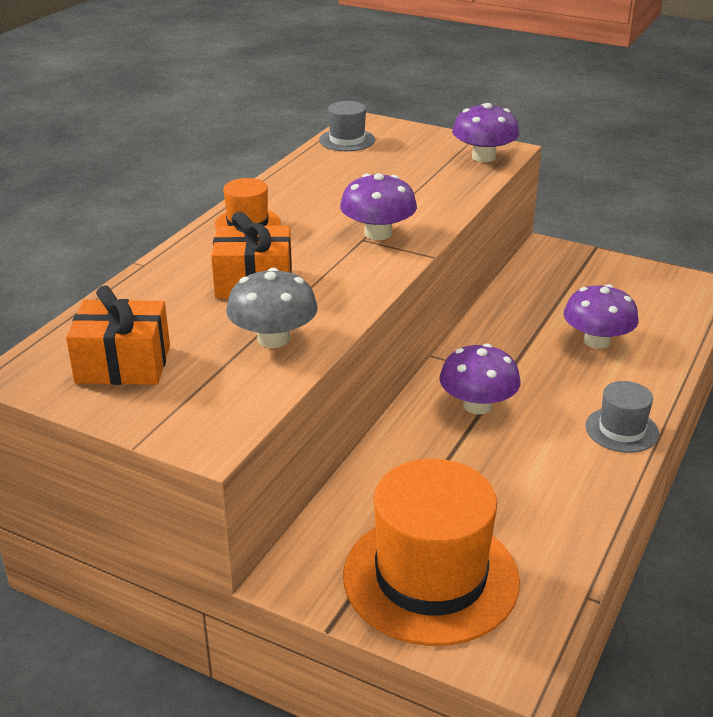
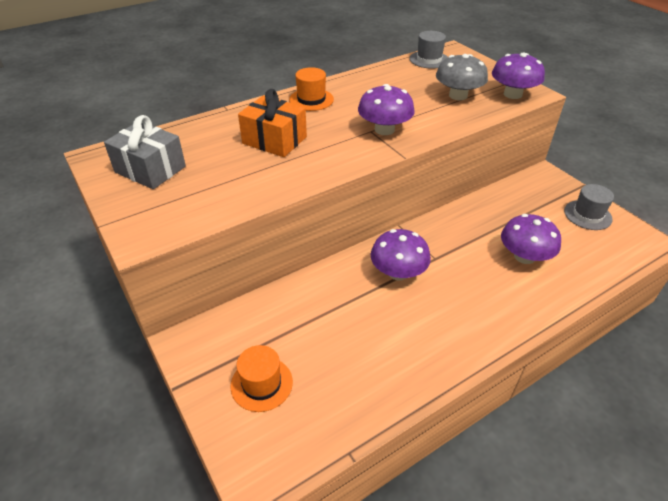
camera: 30 degrees right, 10 degrees up
(123, 364) = (150, 169): orange gift -> grey gift
(273, 338) = (246, 182): grey mushroom -> grey mushroom (458, 95)
(431, 577) = (261, 384): orange hat -> orange hat, size x0.49
(621, 430) = (485, 333): grey hat -> grey hat (587, 215)

